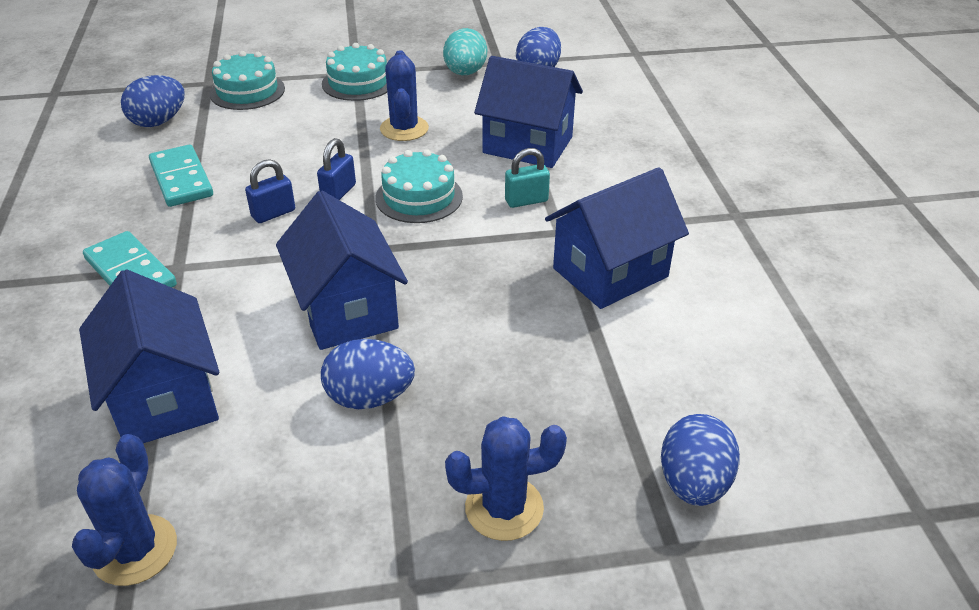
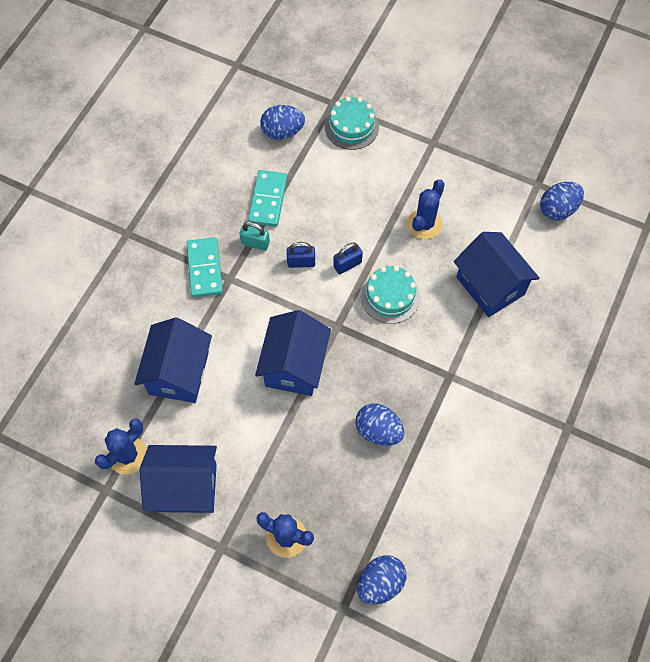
camera: 35 degrees right, 25 degrees up
(358, 82) = (427, 155): turquoise cake -> none
(369, 397) = (269, 433): blue egg -> blue egg (378, 431)
(465, 73) = (505, 183): turquoise egg -> none
(526, 200) = (450, 337): turquoise padlock -> turquoise padlock (255, 243)
(610, 272) = (452, 426): blue house -> blue house (185, 487)

